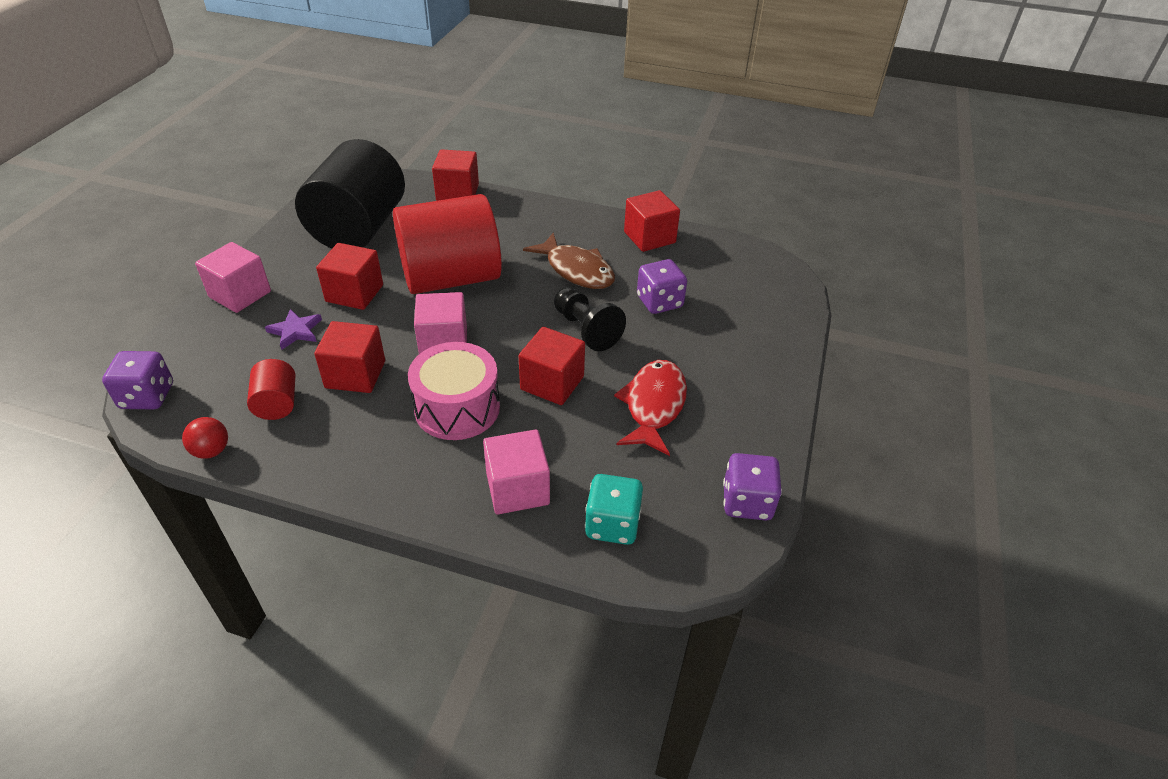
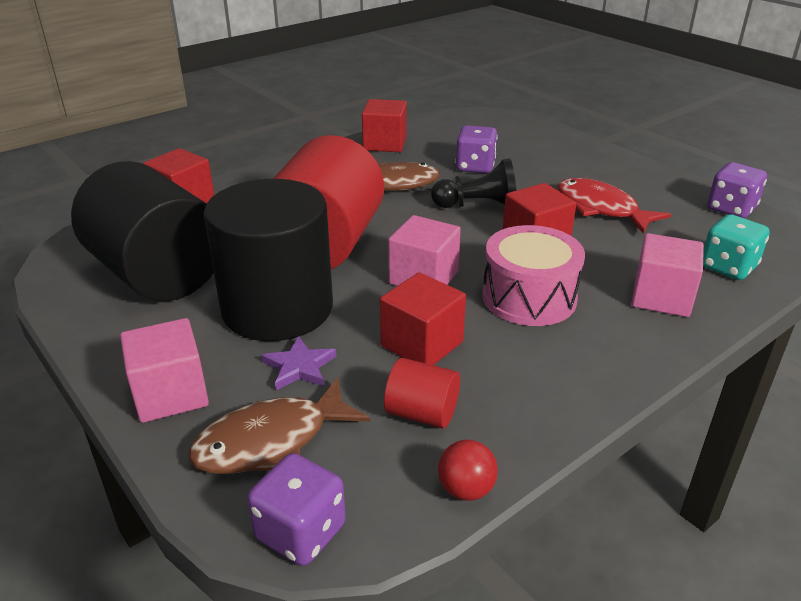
camera: 55 degrees left, 10 degrees down
(217, 352) = (271, 441): none -> brown fish
(354, 293) = (277, 308): red cube -> black cylinder

